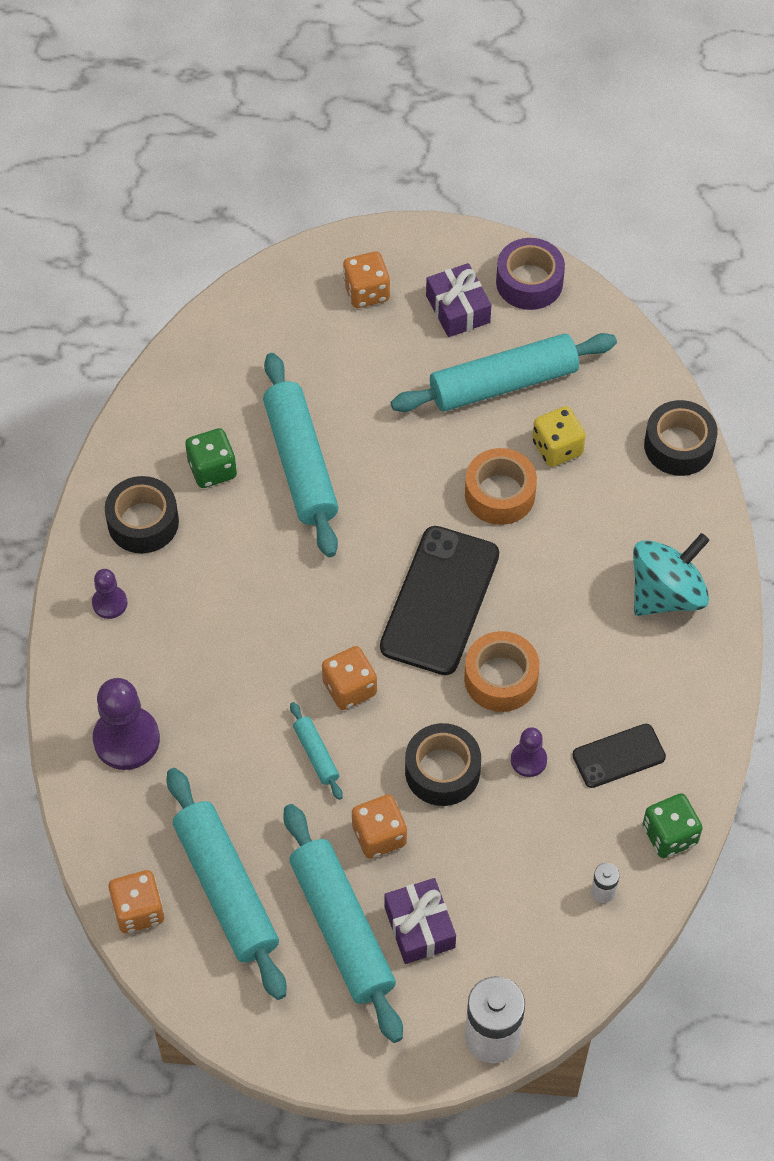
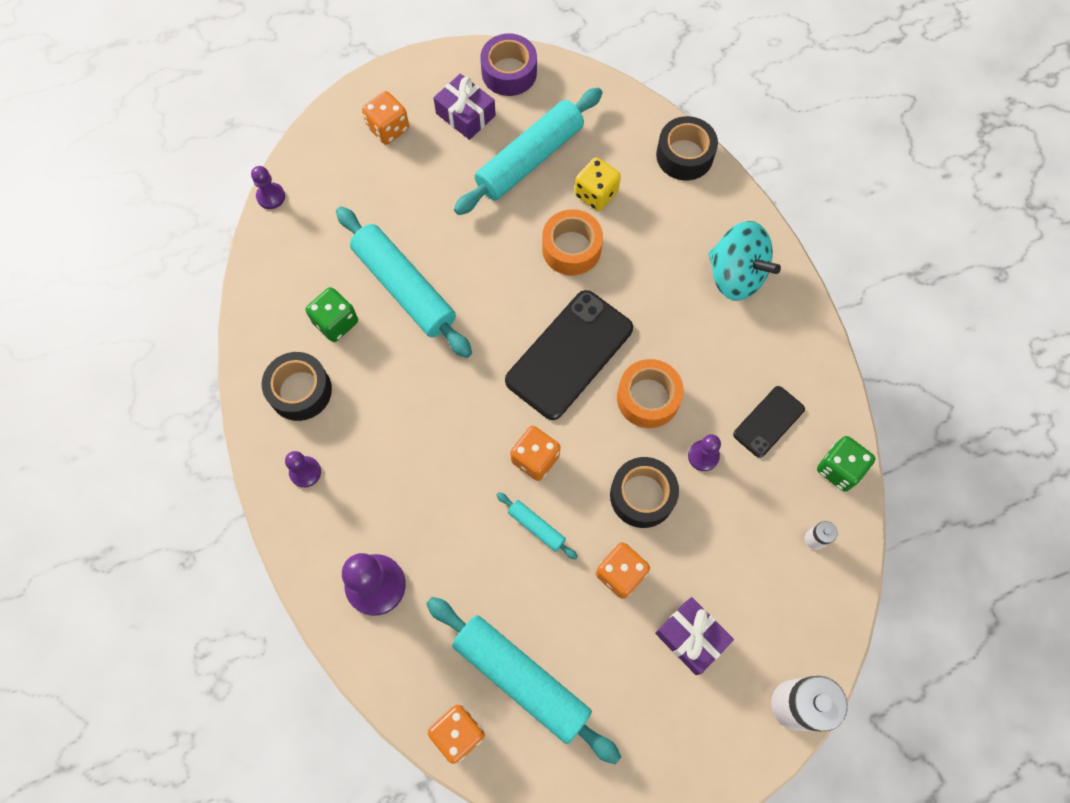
camera: 25 degrees left, 10 degrees up
(207, 315) = (271, 196): none -> purple pawn
(342, 928) = (631, 668): turquoise rolling pin -> none
(440, 600) = (569, 354): black phone -> black phone turned 45 degrees clockwise
(666, 594) = (736, 275): turquoise spinning top -> turquoise spinning top turned 105 degrees clockwise

